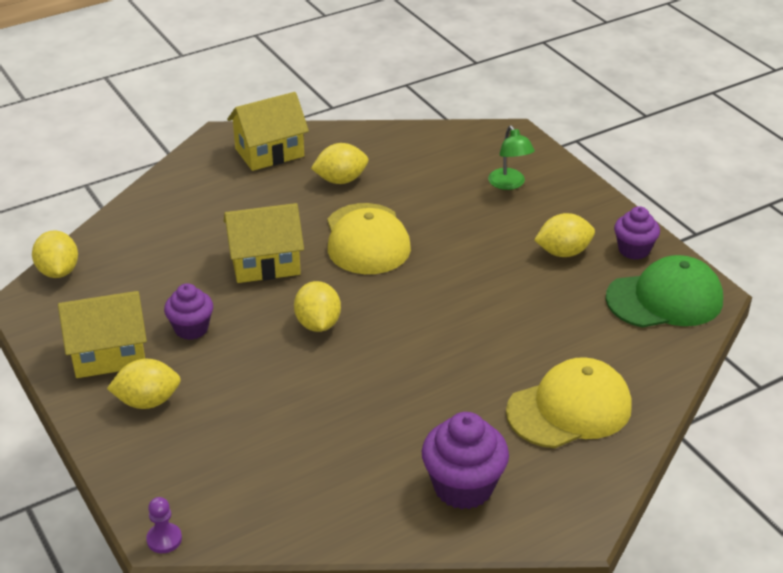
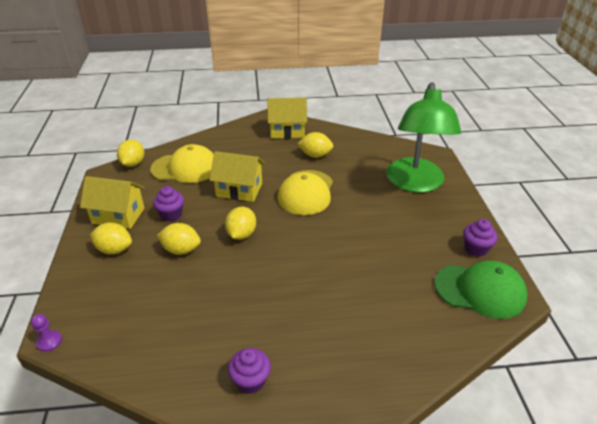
camera: 25 degrees right, 0 degrees up
(463, 487) = (250, 381): purple cupcake -> purple cupcake, size x0.65
(509, 184) = (415, 183): green lamp -> green lamp, size x2.41
(563, 252) = (425, 236): yellow lemon -> yellow lemon (181, 250)
(569, 409) = (362, 349): yellow cap -> yellow cap (185, 168)

